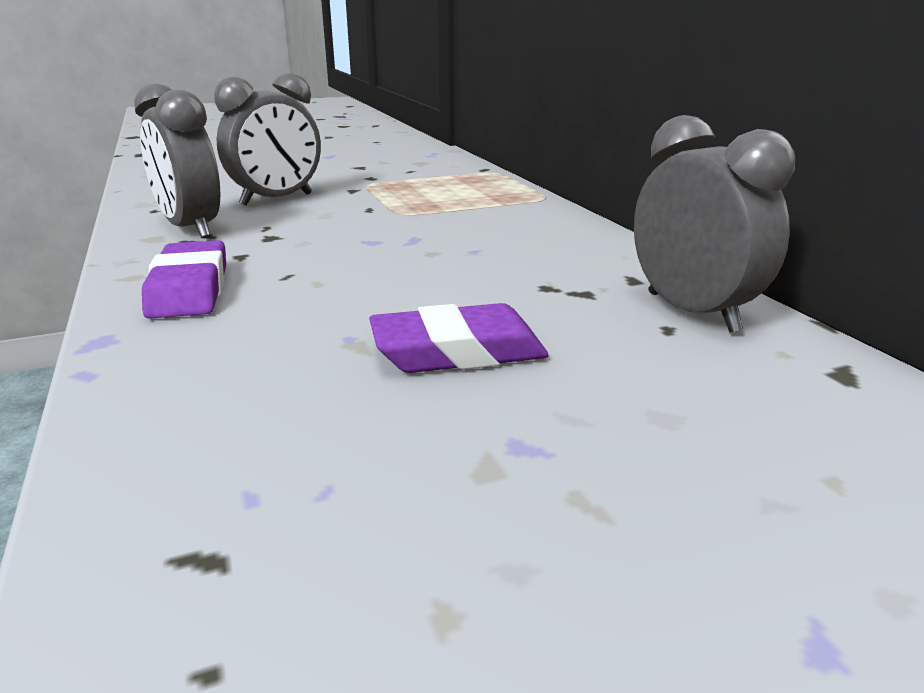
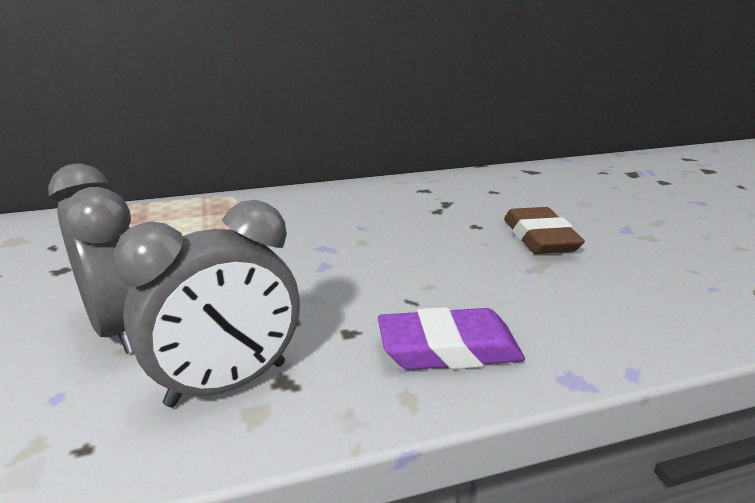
camera: 85 degrees left, 0 degrees up
(458, 351) = (539, 238): purple eraser -> brown eraser
(691, 312) = (473, 184): grey clock -> none

